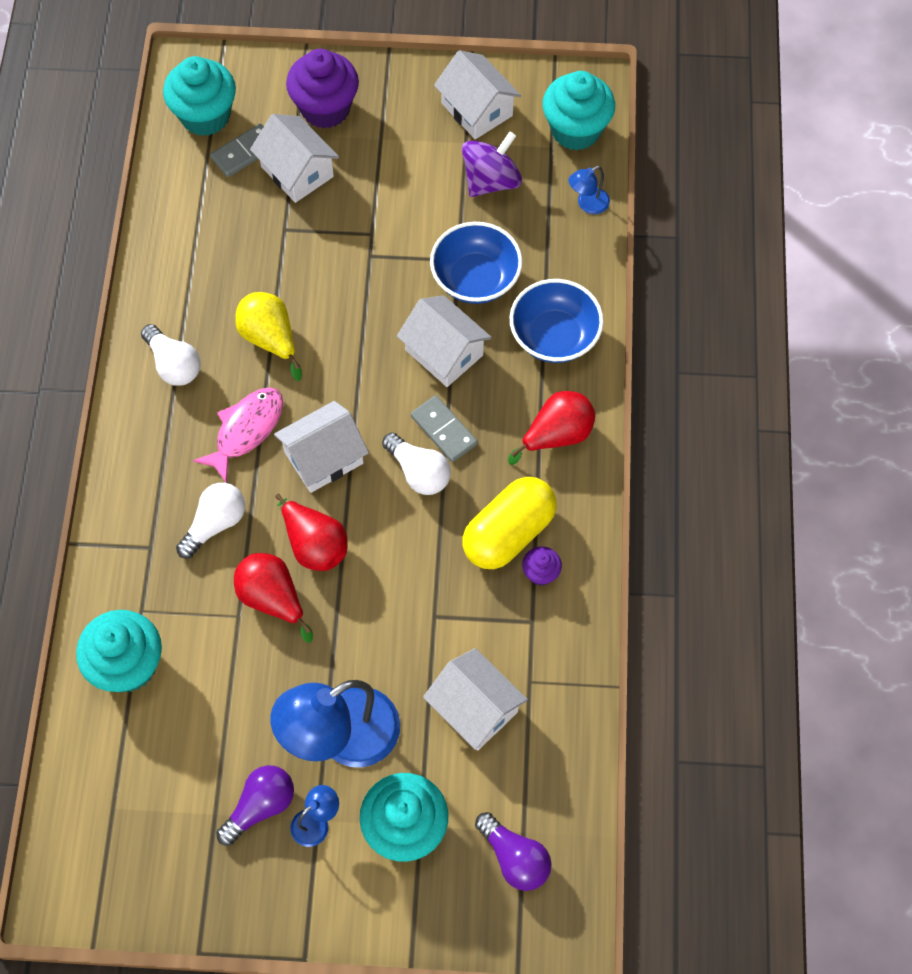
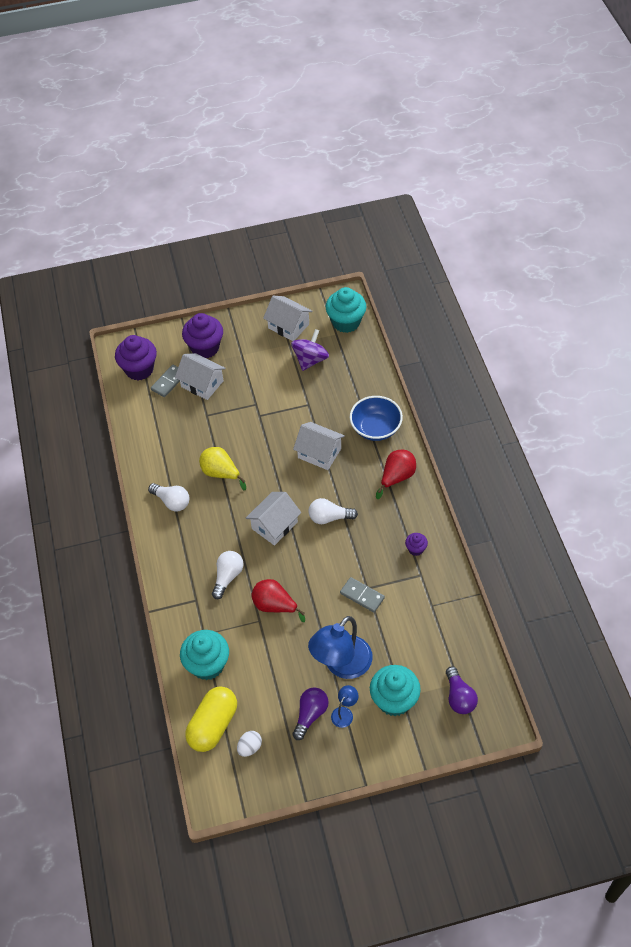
camera: 15 degrees left, 10 degrees down
(143, 829) = (250, 747): none -> white egg
(205, 116) = (139, 369): turquoise cupcake -> purple cupcake
(246, 430) = (226, 524): pink fish -> none
(314, 545) = (287, 571): red pear -> none
(418, 472) = (329, 517): white light bulb -> white light bulb turned 150 degrees clockwise
(443, 430) = (335, 492): grey domino -> grey domino (362, 596)
(474, 708) = (407, 628): white house -> none
(475, 279) = (321, 411): blue bowl -> none
(508, 533) = (390, 534): yellow capsule -> yellow capsule (213, 725)
(514, 857) = (459, 697): purple light bulb -> purple light bulb turned 45 degrees clockwise
(587, 204) = (367, 357): blue lamp -> none

